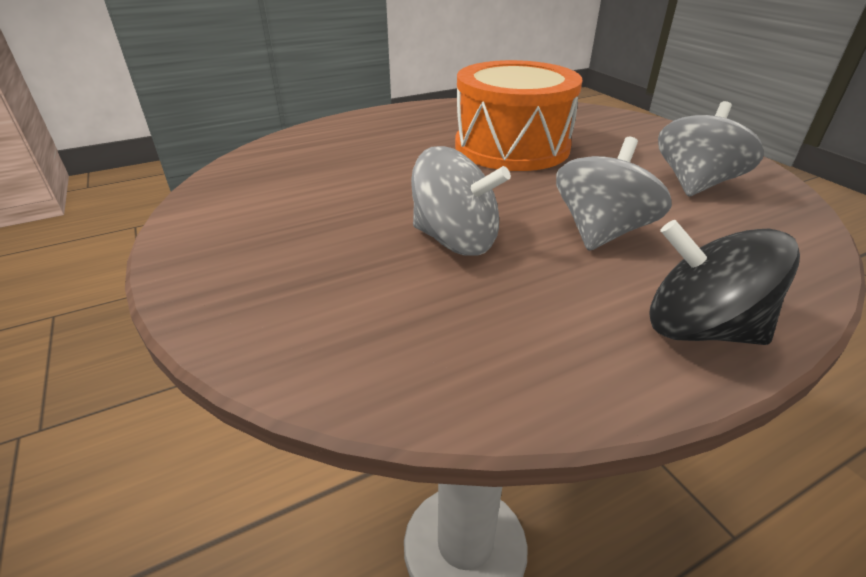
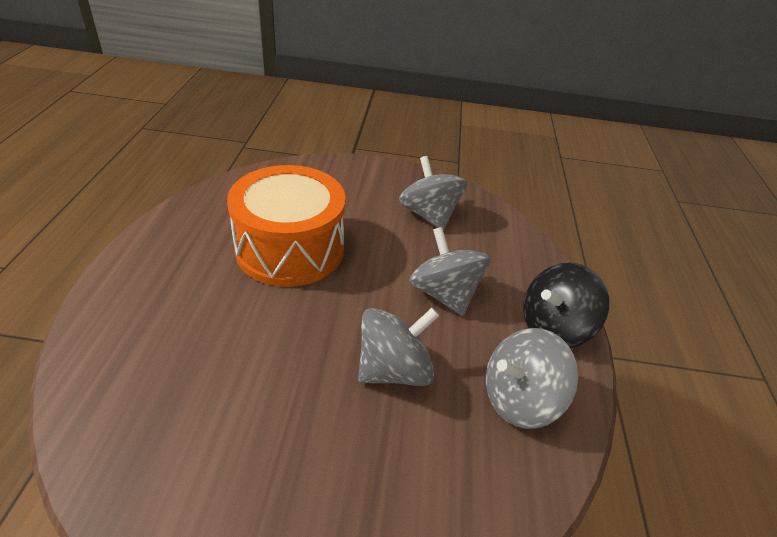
camera: 60 degrees left, 5 degrees up
(533, 336) = (519, 399): none -> grey spinning top

